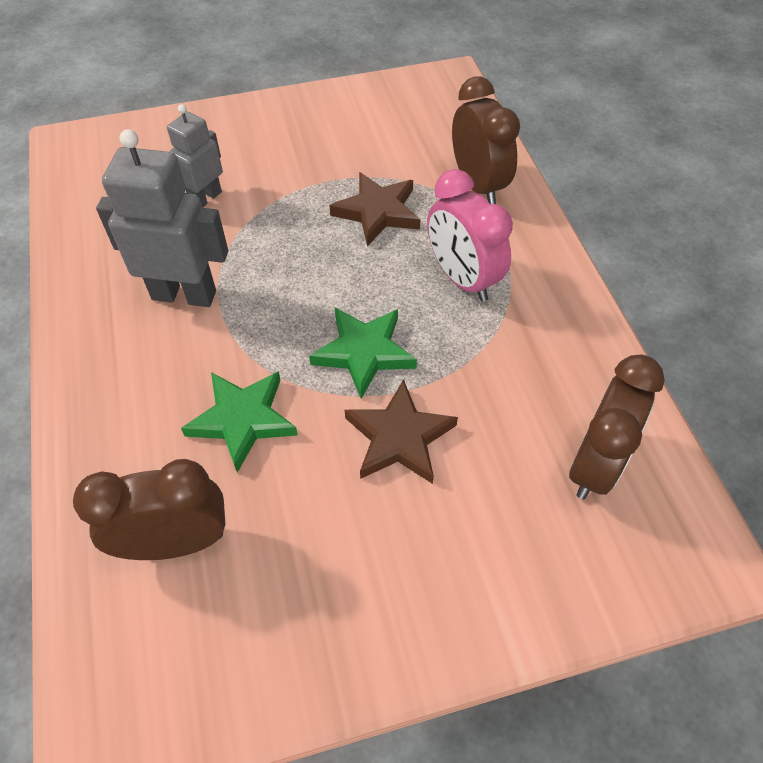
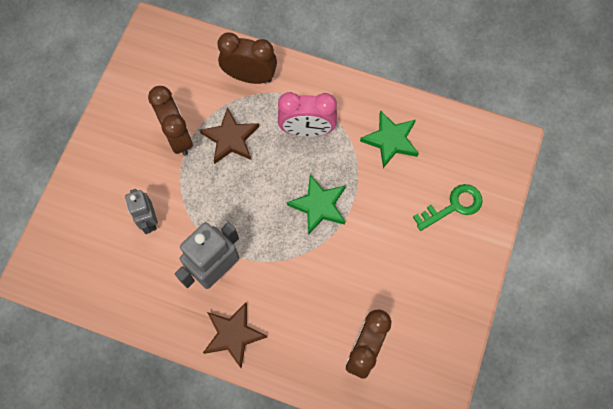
camera: 55 degrees left, 15 degrees up
(243, 420) = (319, 284): green star -> green star (391, 140)
(399, 437) = (377, 221): brown star -> brown star (233, 335)
(515, 532) = (453, 206): none -> green key
(595, 464) = (445, 151): brown clock -> brown clock (178, 137)

